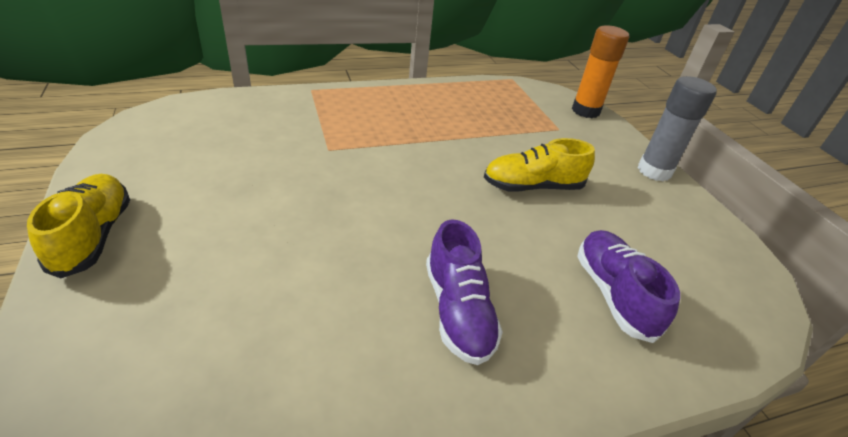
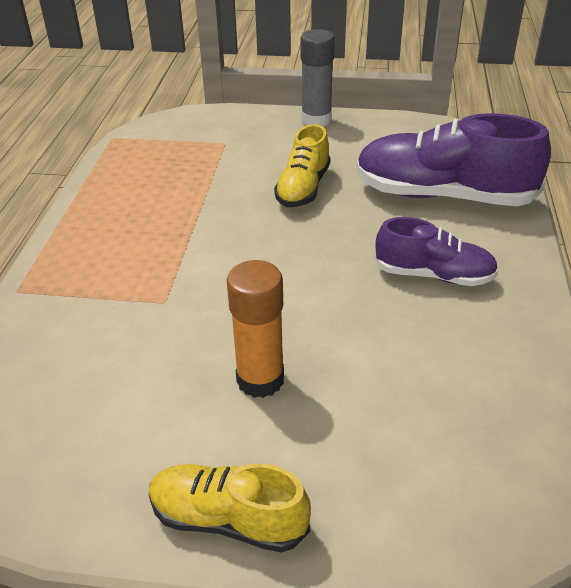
camera: 60 degrees left, 0 degrees up
(585, 111) = (206, 117): orange glue stick -> orange glue stick (260, 379)
(613, 294) = (443, 195): purple shoe -> purple shoe, size x1.73

